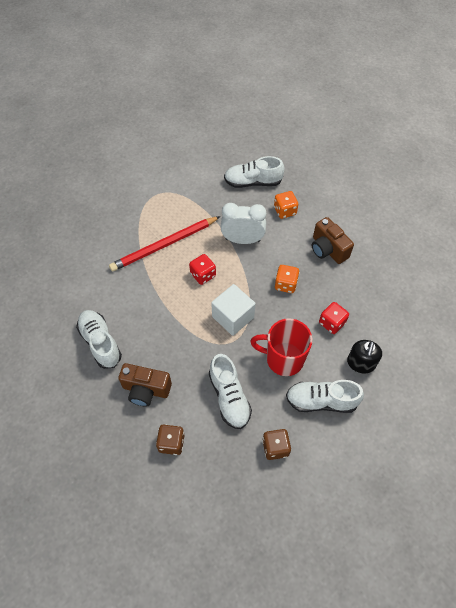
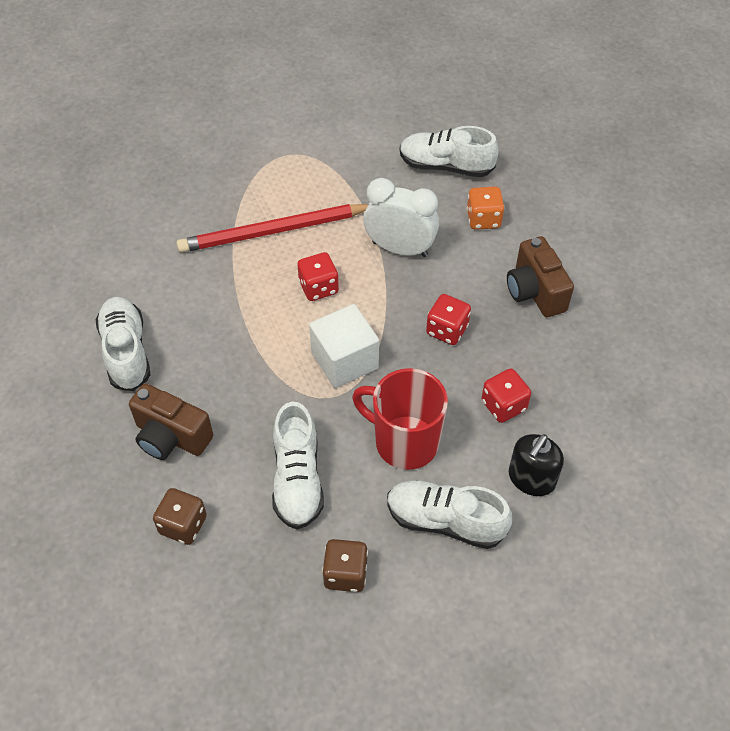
camera: 15 degrees right, 5 degrees down
(285, 284) = (447, 330): orange dice -> red dice

